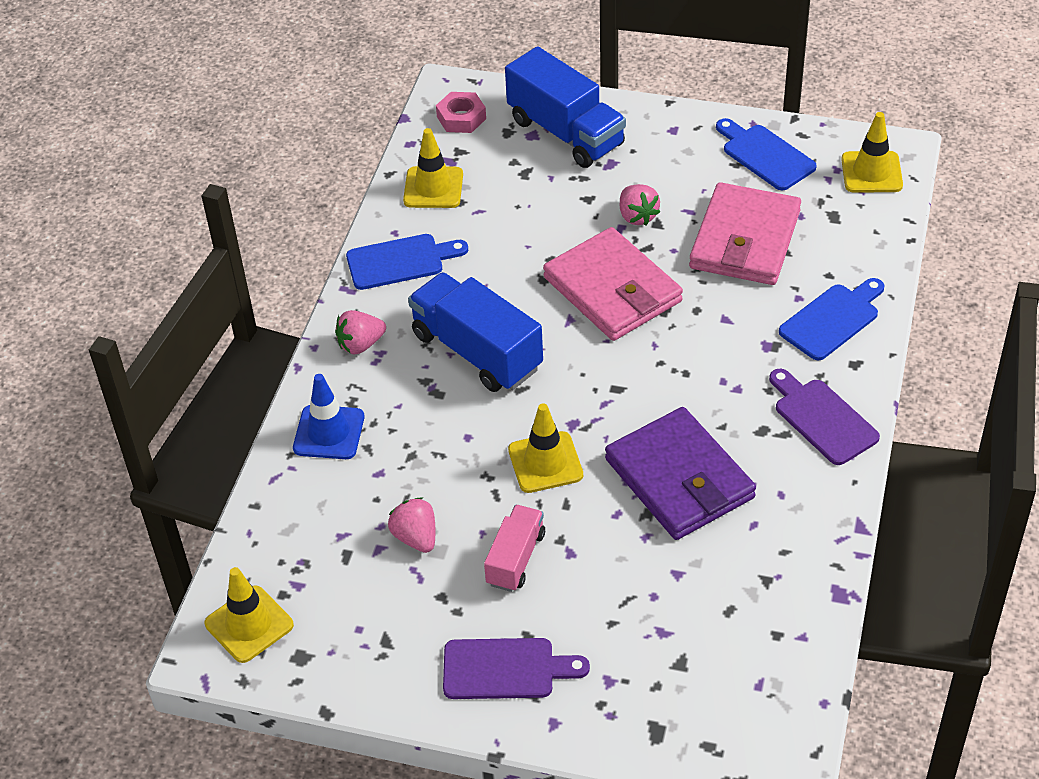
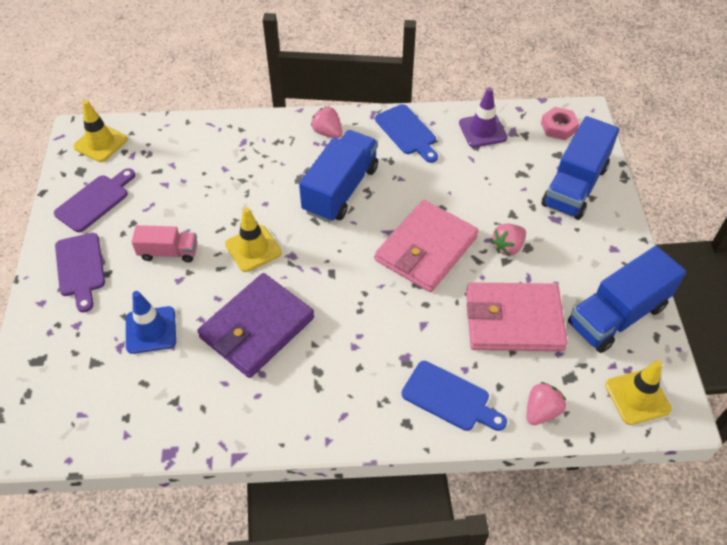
camera: 70 degrees right, 5 degrees up
(329, 432) = (251, 137): blue traffic cone -> blue traffic cone (151, 330)
(416, 537) = (177, 199): pink strawberry -> pink strawberry (541, 411)
(433, 188) = (482, 130): yellow traffic cone -> purple traffic cone
(765, 155) = (617, 315): blue cutting board -> blue truck
(822, 418) = (340, 410): purple cutting board -> purple cutting board (95, 201)

